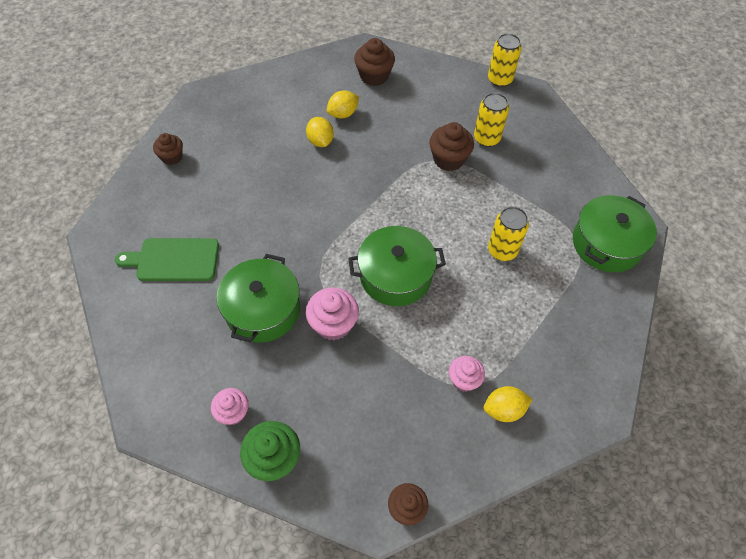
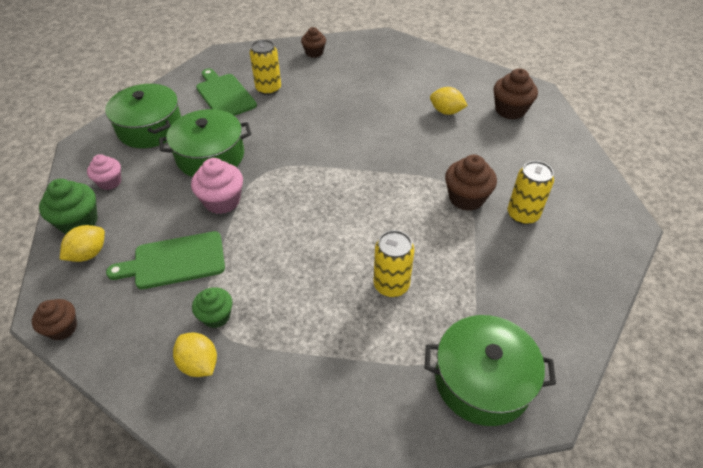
camera: 60 degrees right, 10 degrees down
(320, 141) = (403, 112): yellow lemon -> yellow lemon (89, 254)
(383, 389) = (174, 261): none -> green cutting board
(395, 275) = (299, 218): green pot -> green pot (150, 128)
(464, 380) = (216, 316): pink cupcake -> green cupcake
(500, 79) = (613, 192): yellow can -> yellow can (268, 89)

